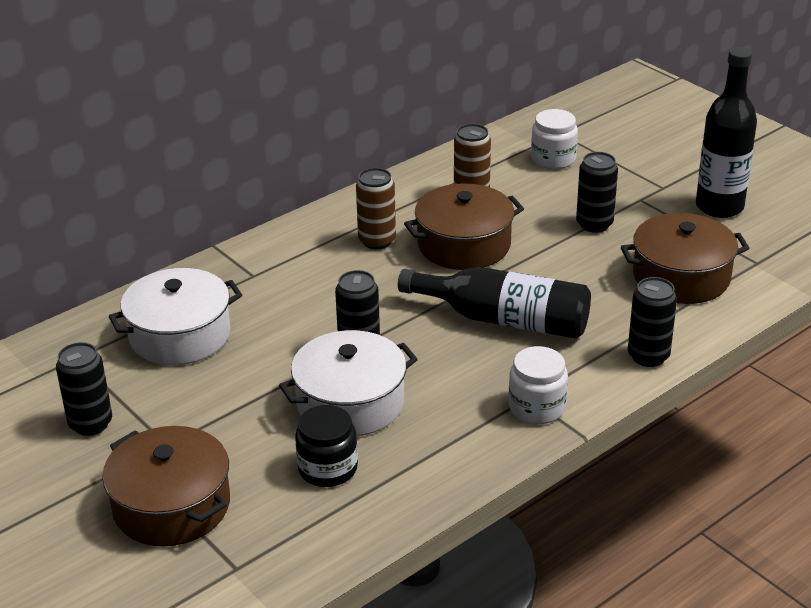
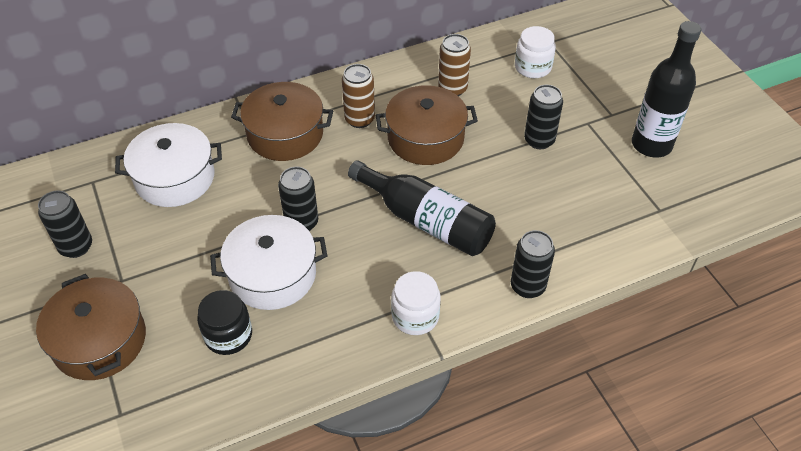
camera: 15 degrees right, 15 degrees up
(681, 277) = (589, 210): brown pot -> brown pot (285, 134)

